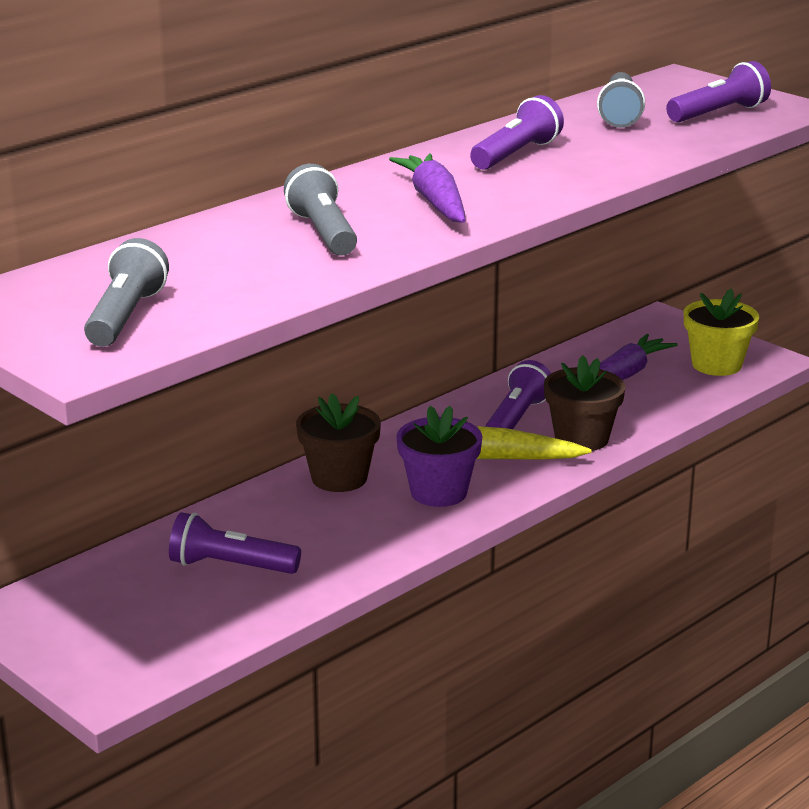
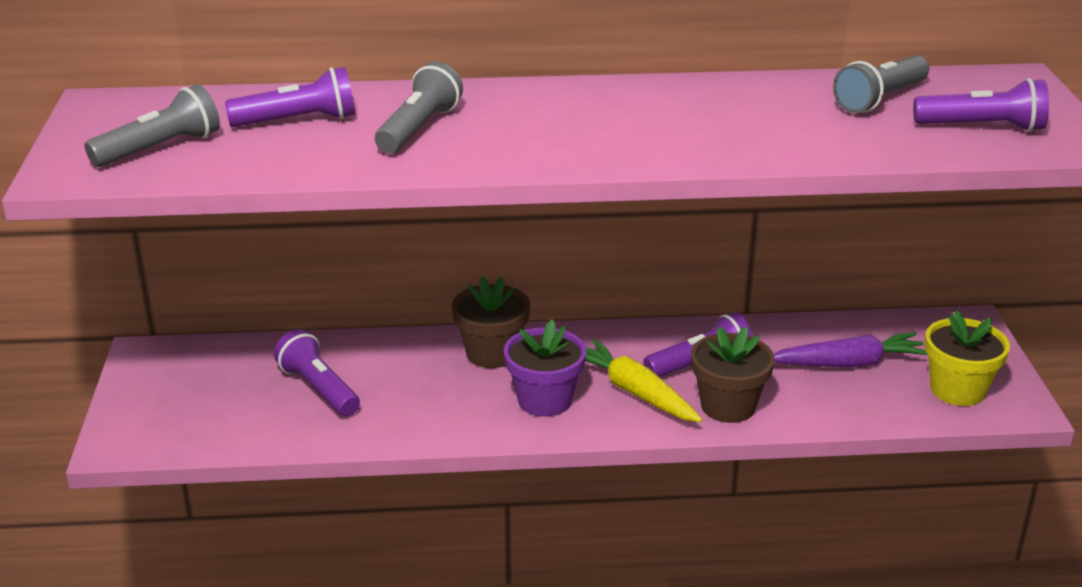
camera: 40 degrees right, 5 degrees up
(435, 201) = (554, 130): purple carrot -> none
(516, 154) = (708, 109): purple flashlight -> purple flashlight (298, 121)

